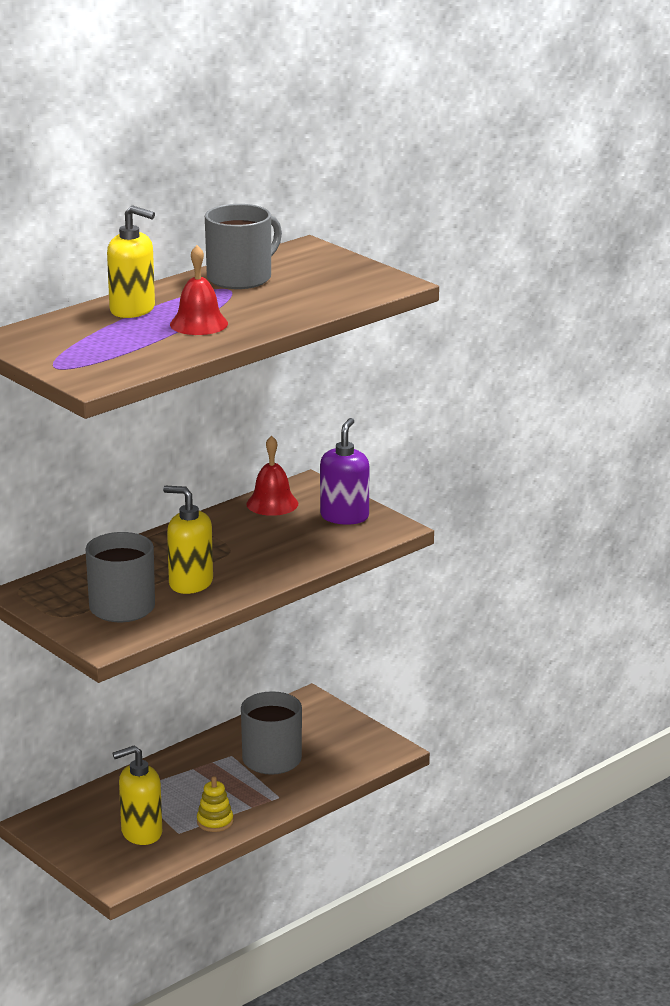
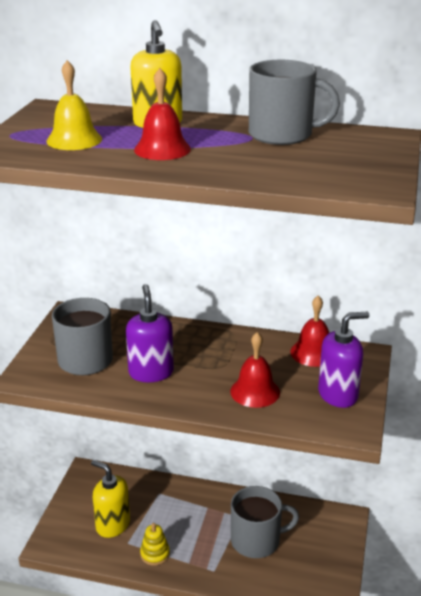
camera: 55 degrees right, 5 degrees up
(117, 347) = (74, 140): none -> yellow bell
(190, 583) = (151, 372): yellow soap dispenser -> purple soap dispenser
(289, 548) = (255, 391): none -> red bell

